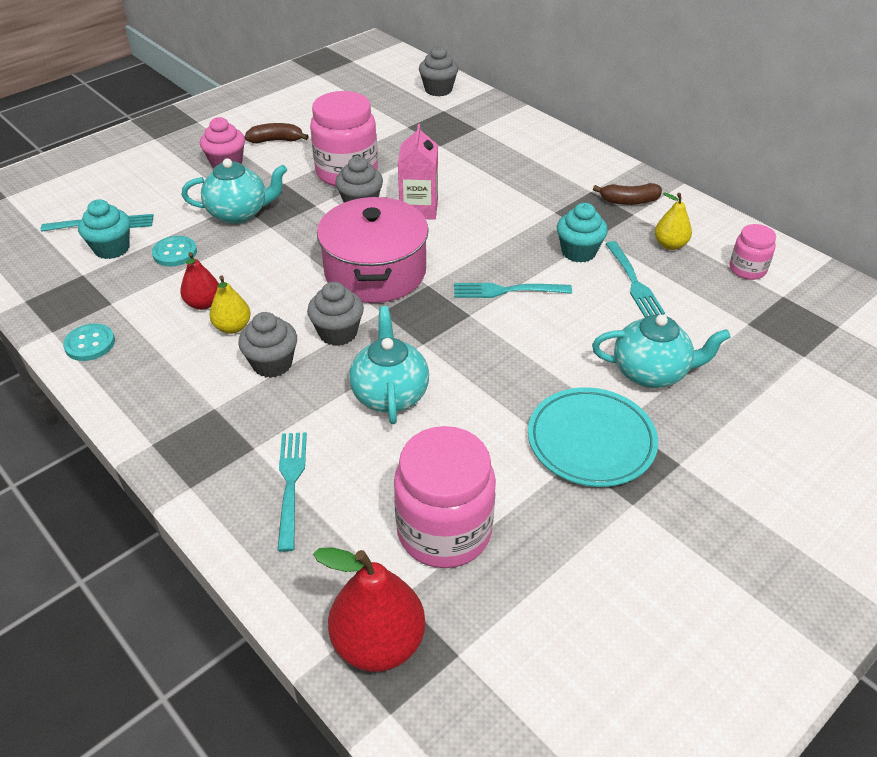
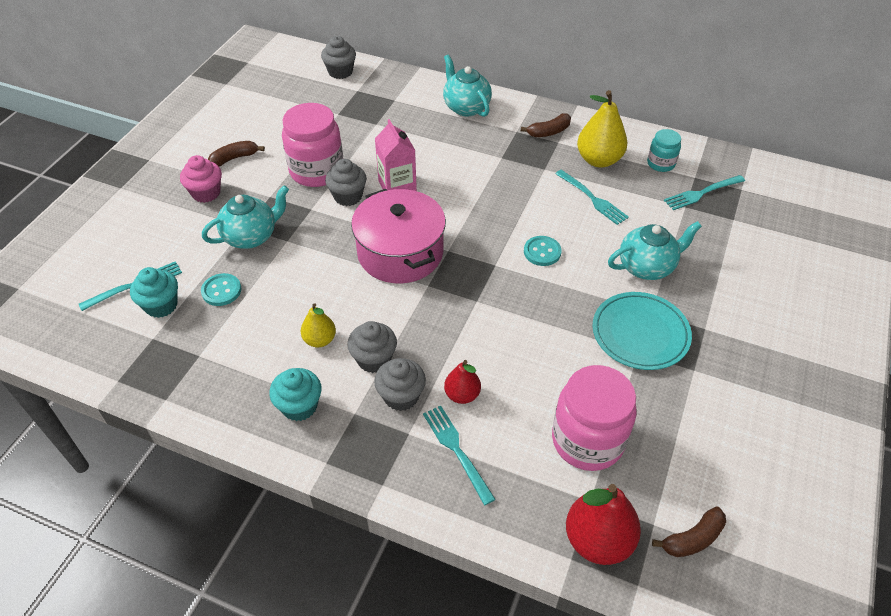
camera: 25 degrees left, 5 degrees up
(90, 344) = (208, 398): turquoise button -> turquoise button (542, 252)
(203, 303) = (280, 328): red pear -> red pear (462, 395)
(338, 333) = (407, 315): grey cupcake -> grey cupcake (401, 396)
(390, 394) = (480, 351): turquoise teapot -> turquoise teapot (466, 107)
(495, 692) = (692, 539): none -> brown banana
(507, 291) = (509, 235): turquoise fork -> turquoise fork (702, 193)
(578, 252) = (539, 186): turquoise cupcake -> turquoise cupcake (299, 406)
(670, 245) = (598, 160): yellow pear -> yellow pear, size x1.72
(747, 269) = (660, 164): pink jar -> turquoise jar

